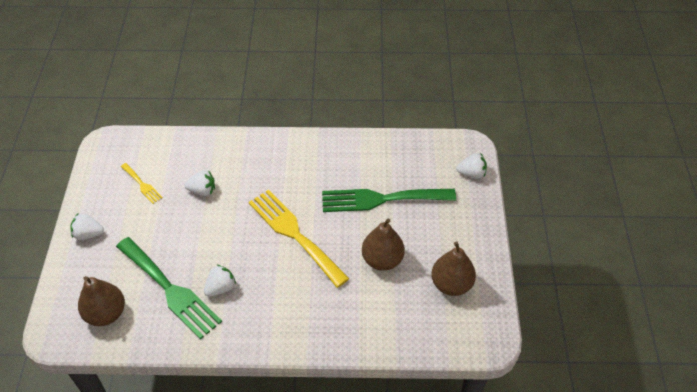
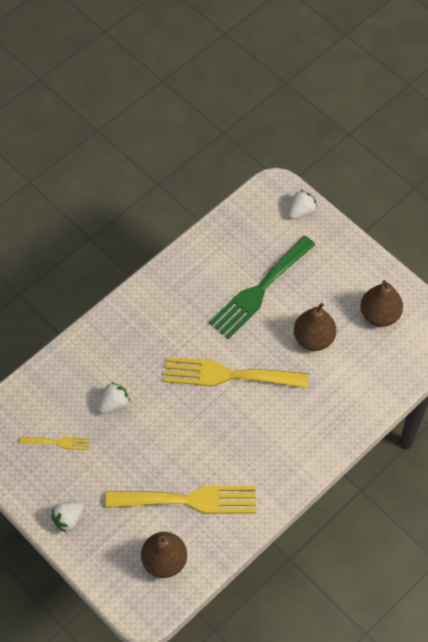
camera: 45 degrees left, 10 degrees up
(170, 290) = (189, 500): green fork -> yellow fork
(221, 288) = (224, 464): white strawberry -> none

